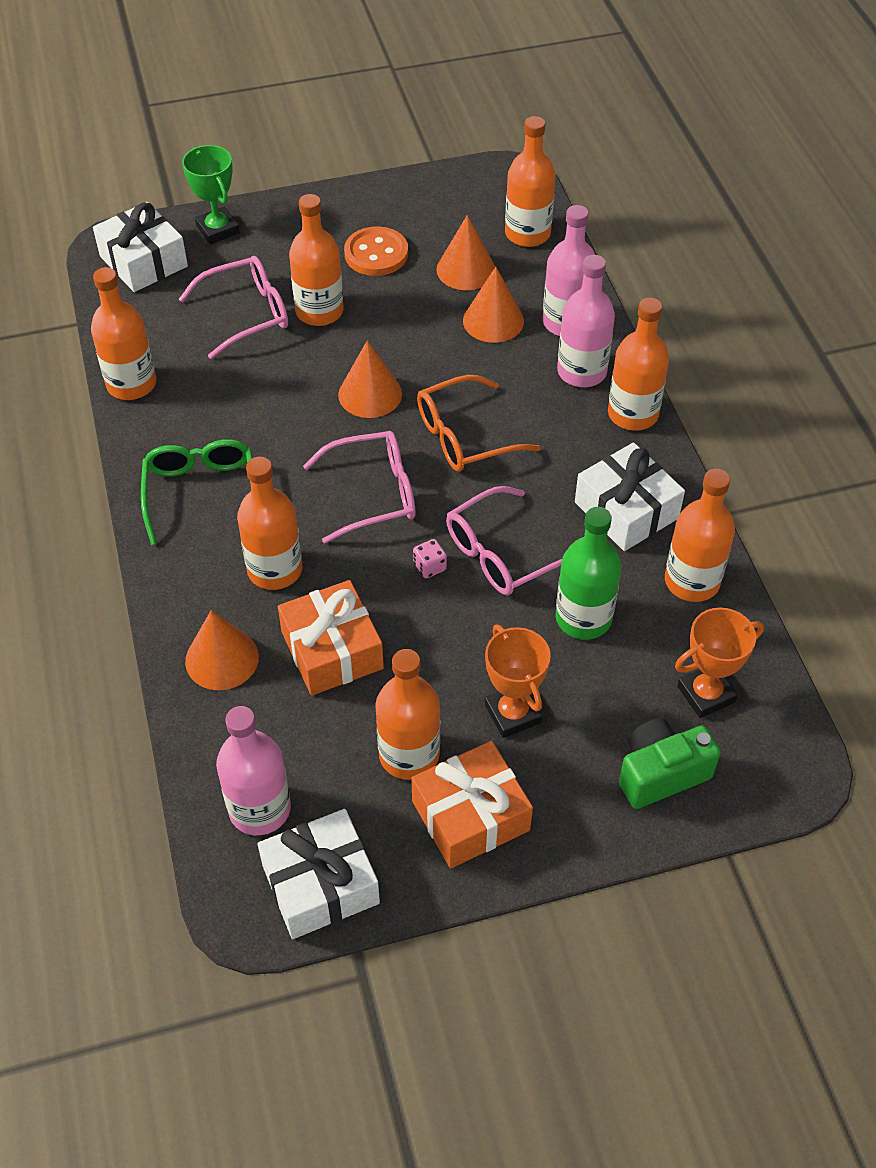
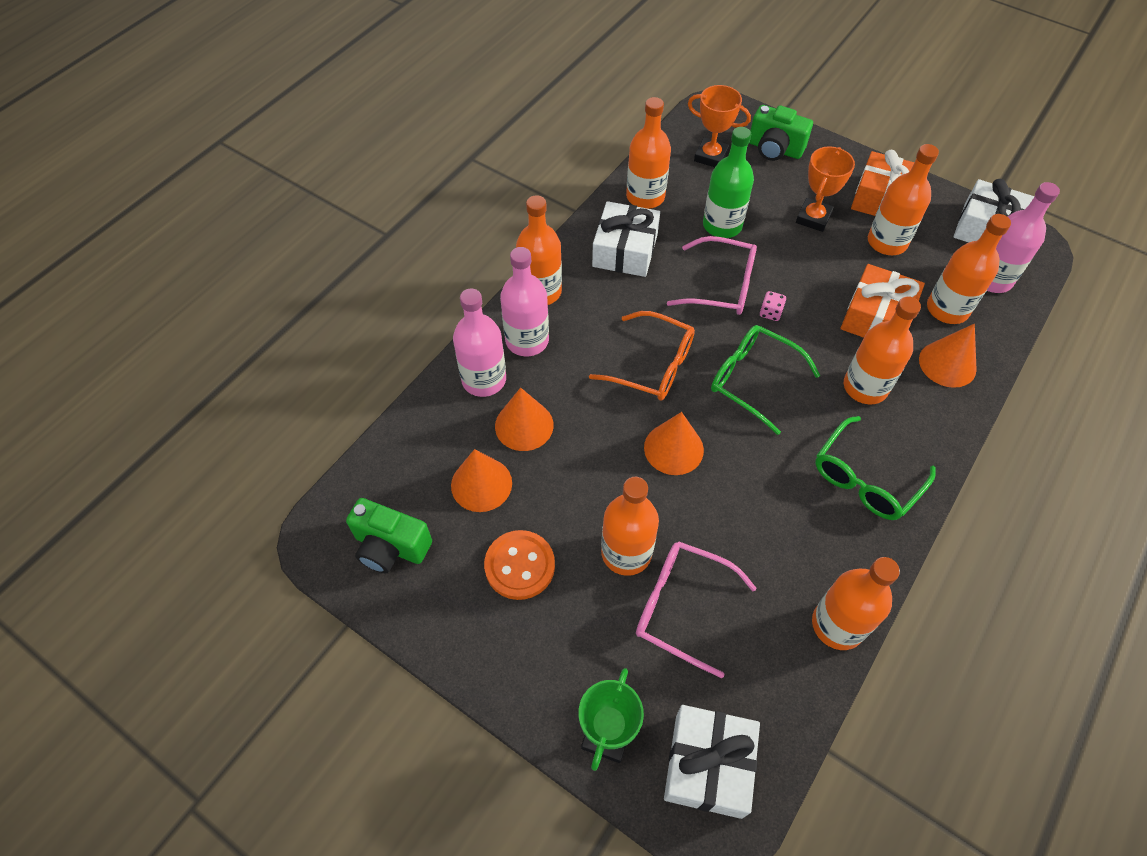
camera: 130 degrees left, 5 degrees up
(373, 494) = (753, 380): pink glasses -> green glasses
(466, 202) = (391, 546): none -> green camera
(527, 234) = (398, 471): orange bottle -> orange bottle (947, 309)

